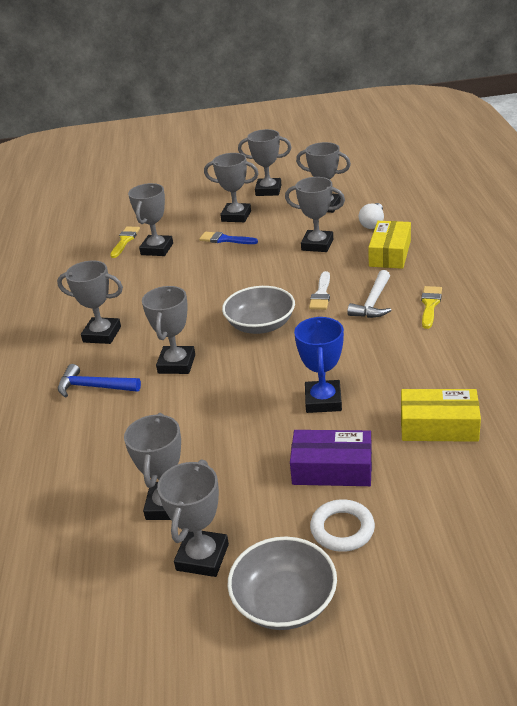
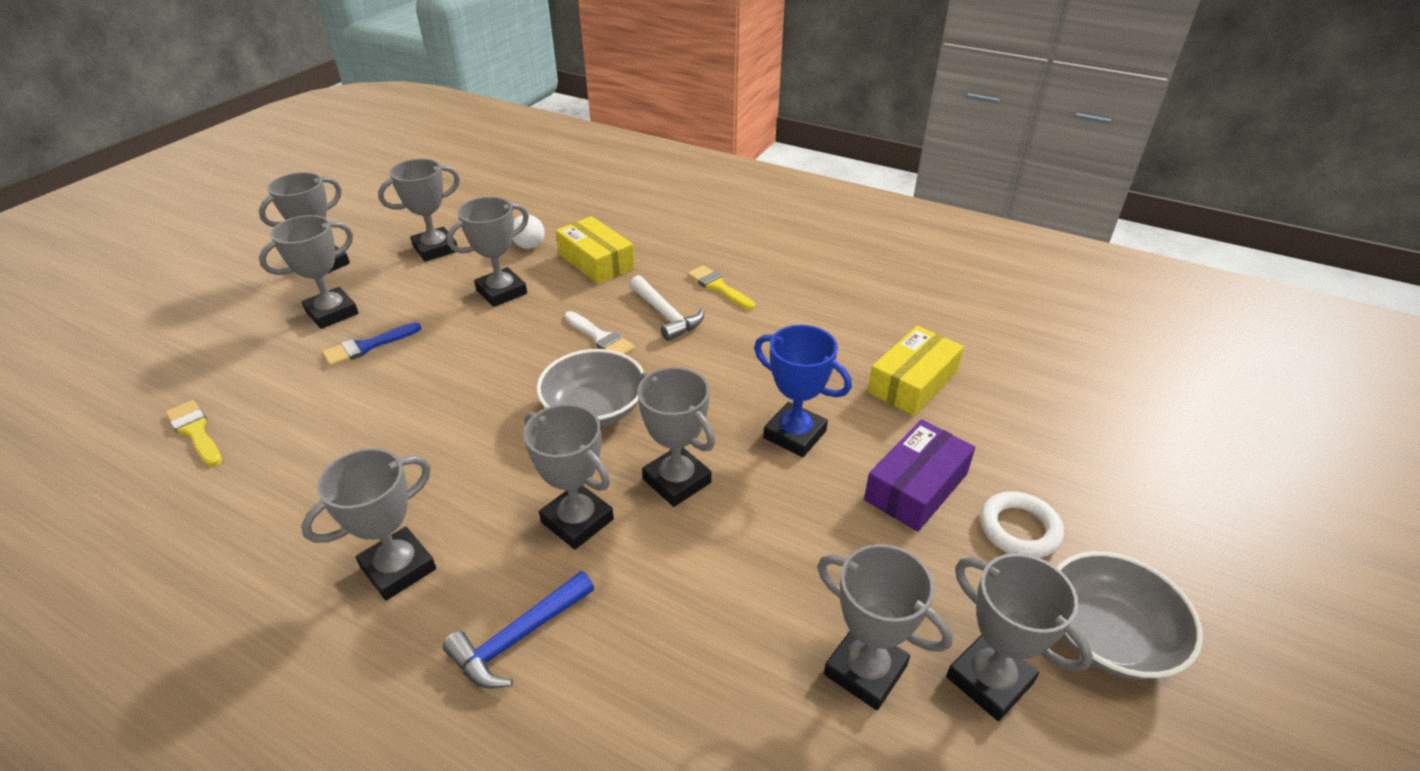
camera: 60 degrees left, 5 degrees up
(157, 249) = (278, 412): grey trophy -> grey trophy (677, 481)

